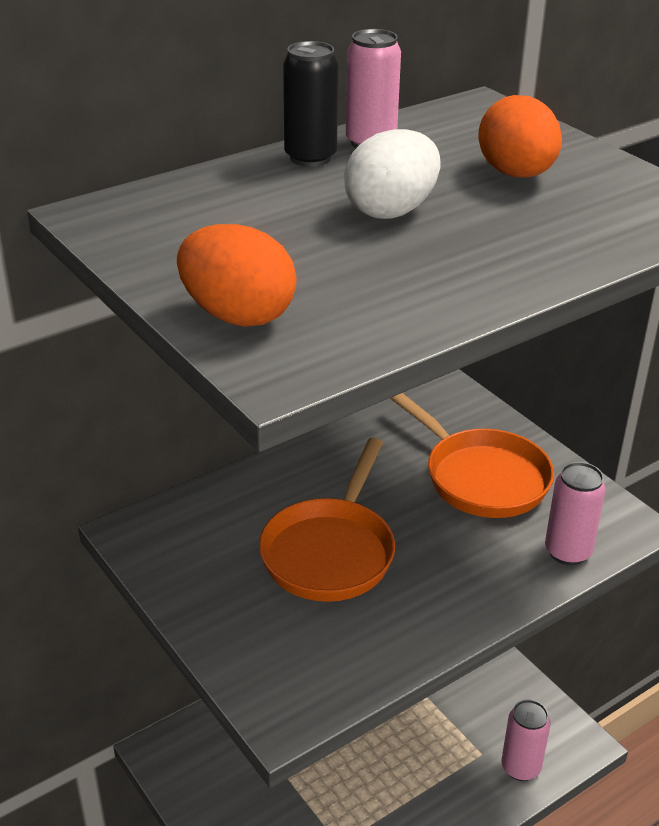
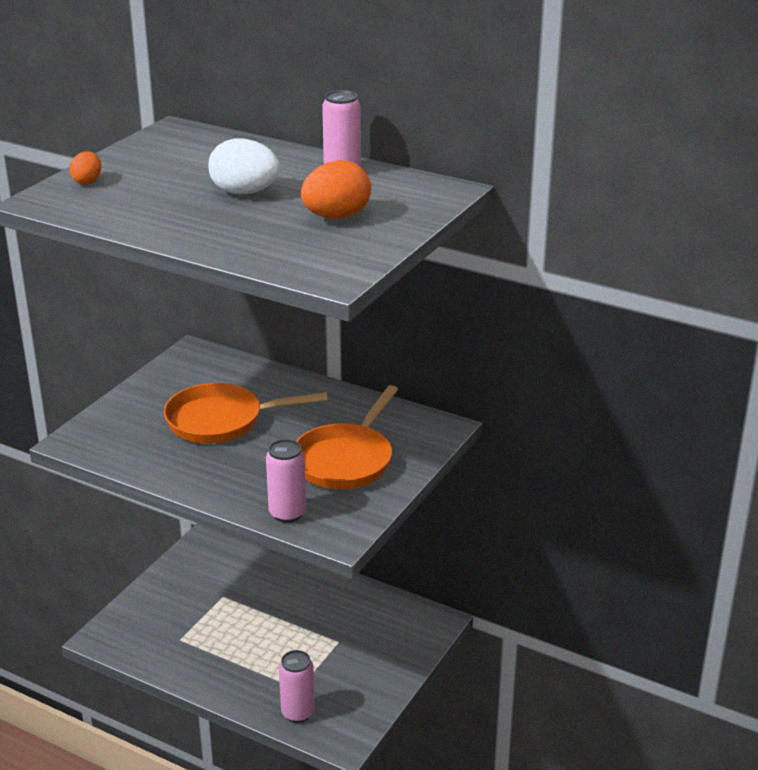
camera: 65 degrees right, 5 degrees down
(237, 315) = (87, 181): orange egg -> orange egg, size x0.56
(310, 157) = (301, 159): black can -> none

